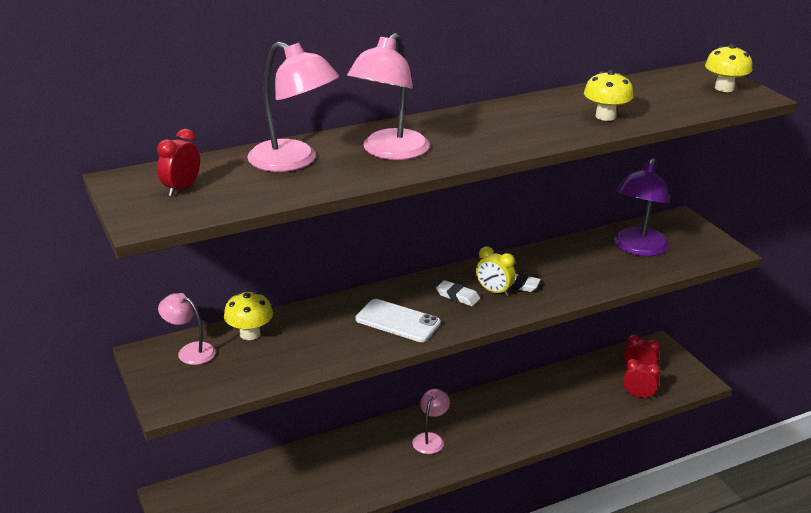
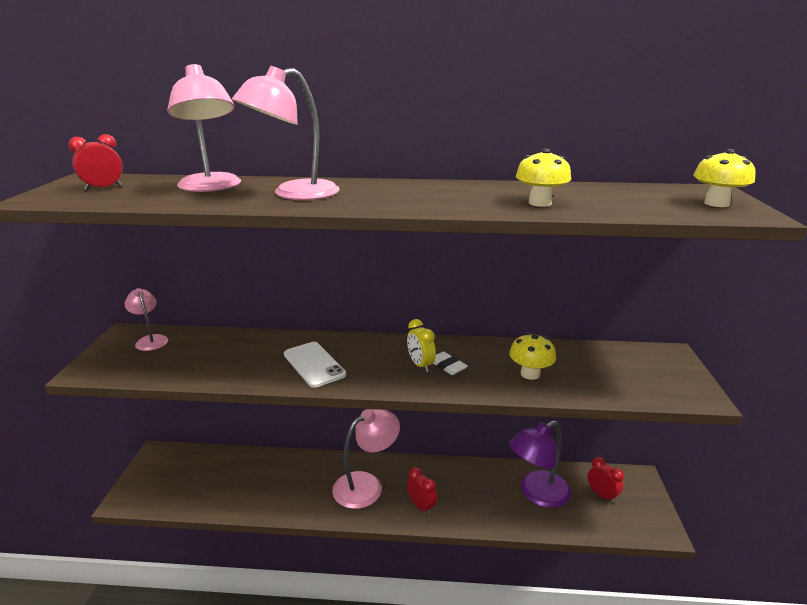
camera: 30 degrees right, 5 degrees down
(250, 334) = (202, 340): yellow mushroom -> yellow mushroom (530, 374)
(430, 439) = (366, 484): pink lamp -> pink lamp, size x1.72
(457, 296) = (385, 360): white eraser -> none
(637, 248) = (598, 367): purple lamp -> purple lamp (537, 494)
(638, 396) = (584, 519): red clock -> red clock (421, 506)

